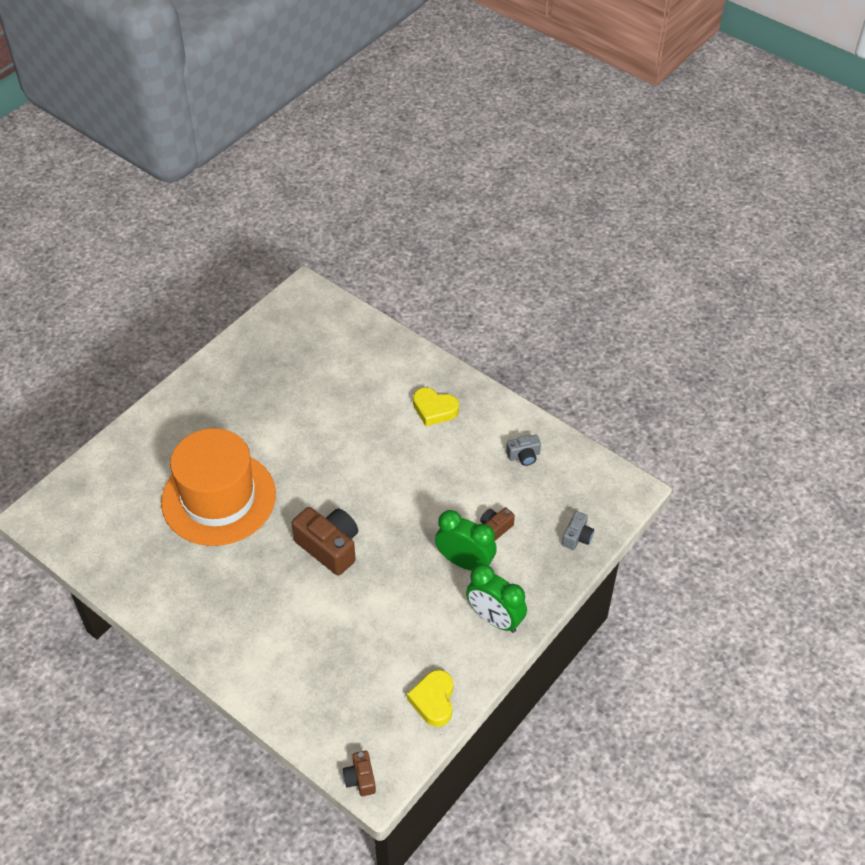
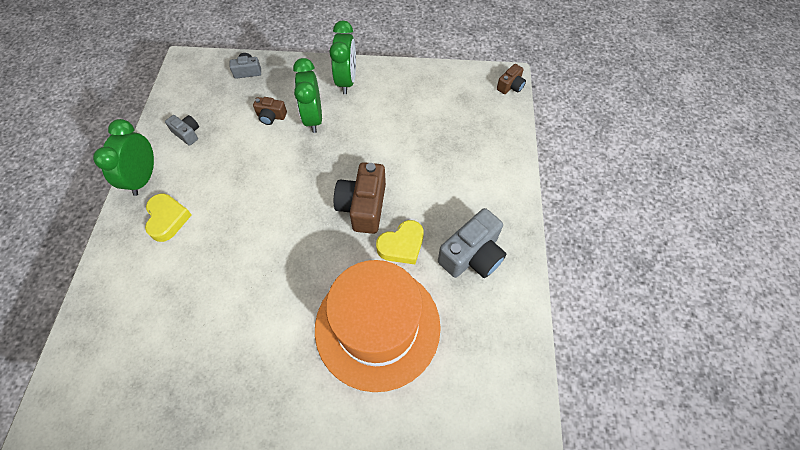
camera: 125 degrees left, 10 degrees up
(212, 598) = (472, 255): none -> grey camera
(433, 700) = (430, 80): yellow heart -> yellow heart (402, 245)
(493, 408) = (144, 178): none -> green clock

